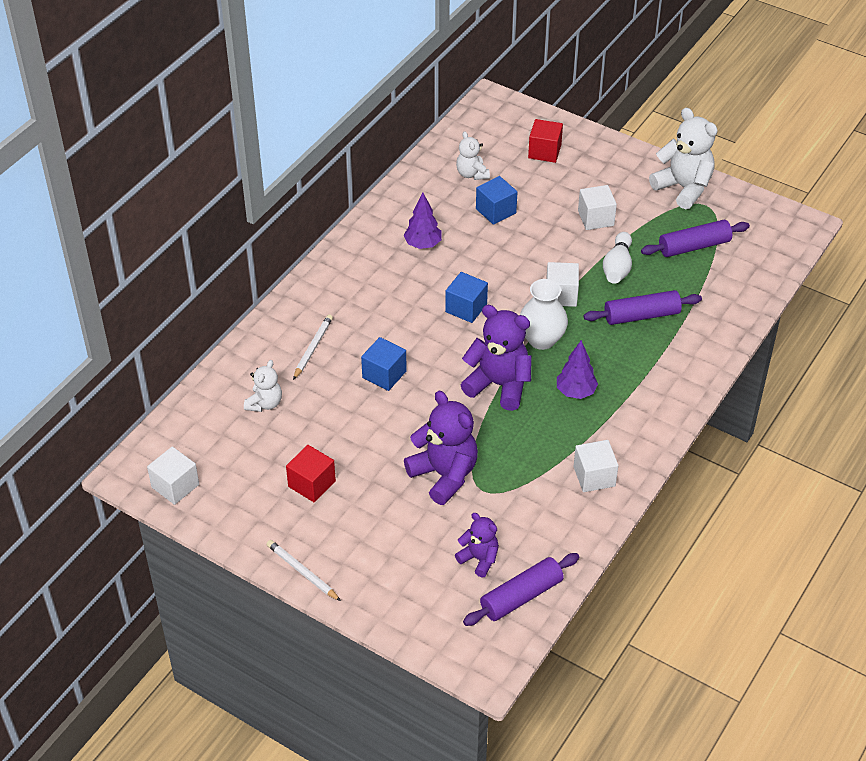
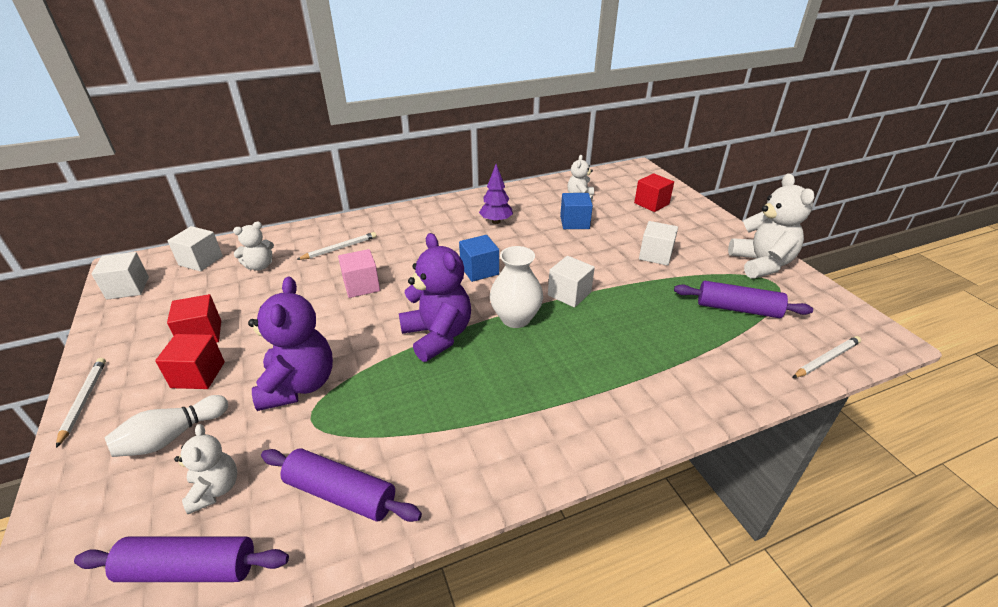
camera: 35 degrees right, 10 degrees down
(358, 510) = (198, 375): none -> red cube
(384, 374) = (361, 286): blue cube -> pink cube
(479, 559) = (215, 489): purple teddy bear -> white teddy bear
(575, 392) = (499, 376): purple tree -> none
(594, 476) = (427, 471): white cube -> white cube (201, 261)
(617, 267) = (643, 295): white bowling pin -> white bowling pin (172, 437)
(641, 315) = (632, 341): purple rolling pin -> purple rolling pin (340, 494)
(775, 264) = (826, 359): none -> white pencil

